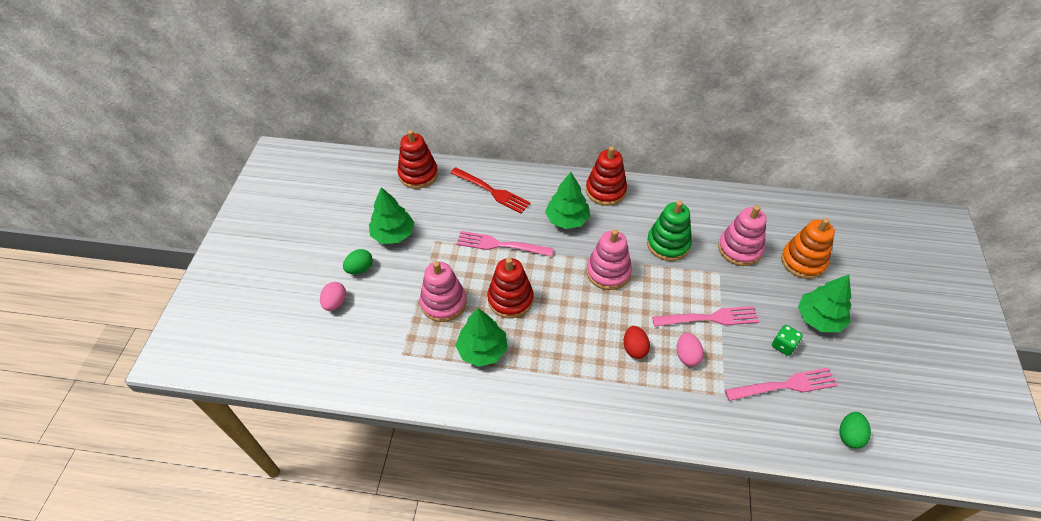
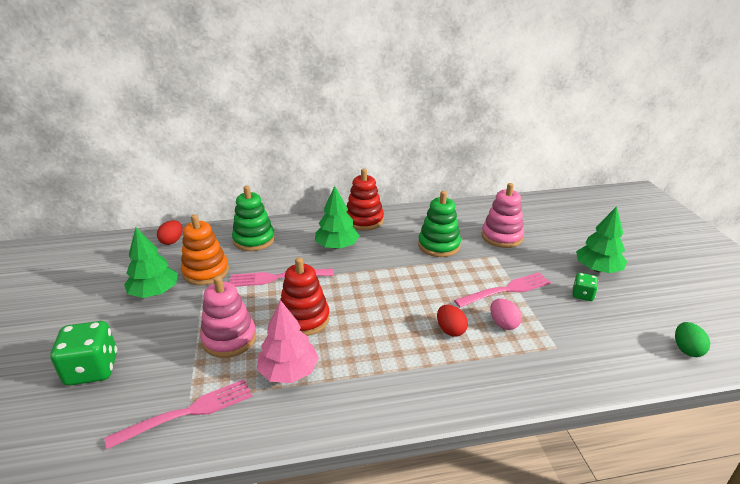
camera: 20 degrees left, 20 degrees down
(335, 303) = (92, 369): pink egg -> green dice
(360, 269) = (119, 330): green egg -> none
(418, 174) = (172, 241): red stacking toy -> red egg
(482, 350) = (289, 371): green tree -> pink tree
(491, 191) = (254, 240): red fork -> green stacking toy
(608, 272) = (394, 276): pink stacking toy -> none
(784, 385) = (604, 325): pink fork -> pink fork (188, 412)
(803, 261) = (558, 234): orange stacking toy -> orange stacking toy (206, 272)

